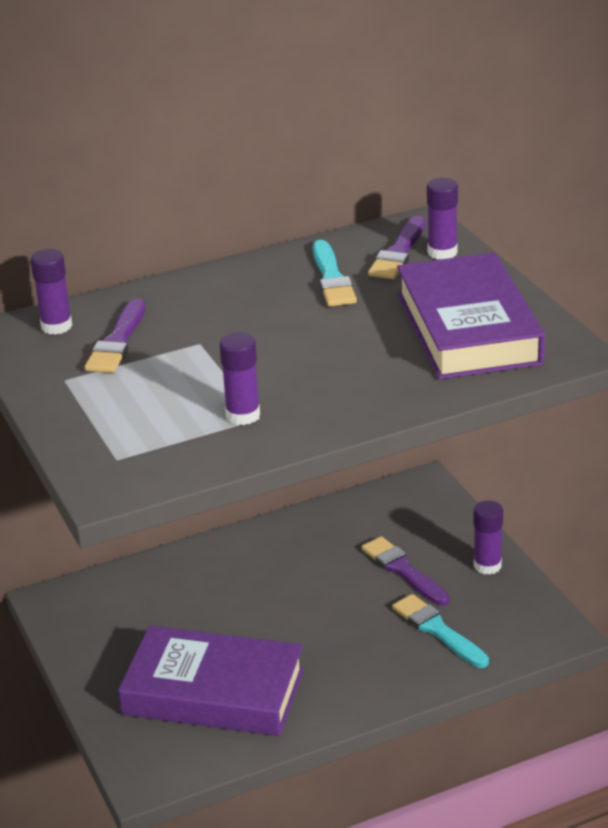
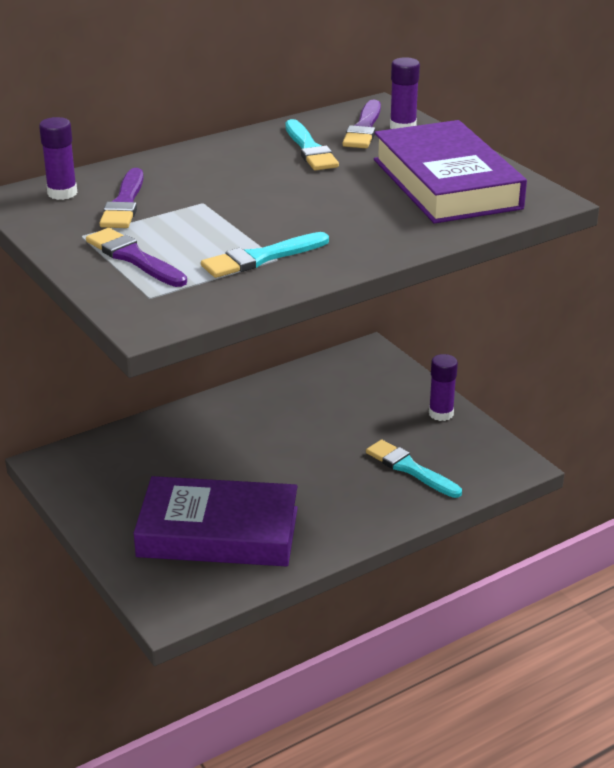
camera: 10 degrees left, 0 degrees up
(243, 415) = (261, 258): purple glue stick -> turquoise brush
(403, 570) = (367, 421): purple brush -> purple brush (134, 258)

